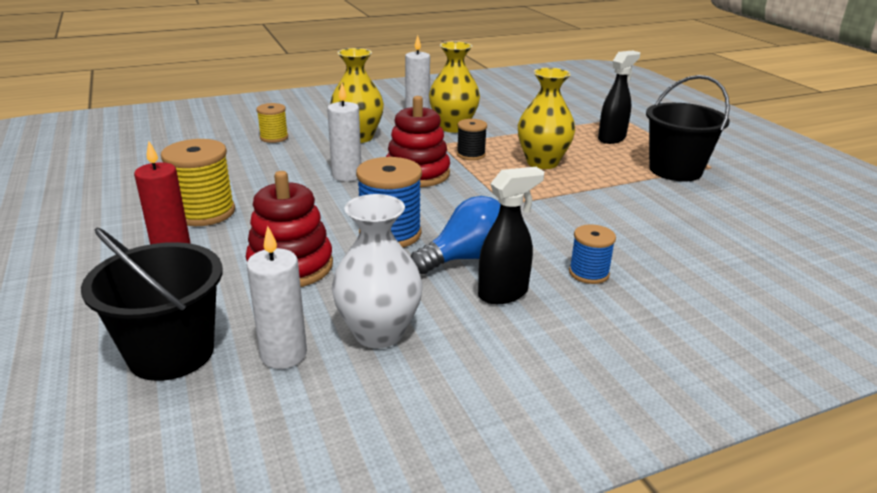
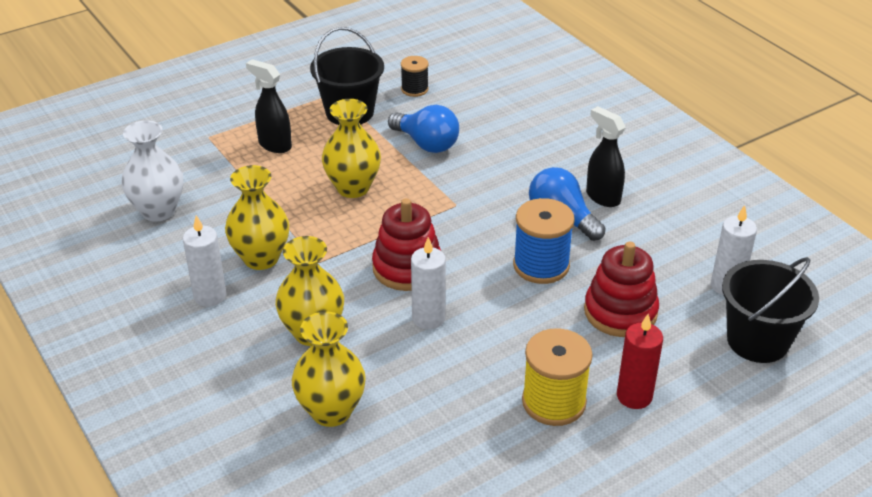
camera: 100 degrees left, 10 degrees up
(274, 137) = (331, 411): yellow spool -> yellow vase
(378, 333) = (679, 247): white vase -> white vase (158, 211)
(471, 155) = (345, 236): black spool -> black spool (414, 89)
(589, 273) = (555, 160): blue spool -> none
(620, 201) = (426, 144): none -> blue light bulb

